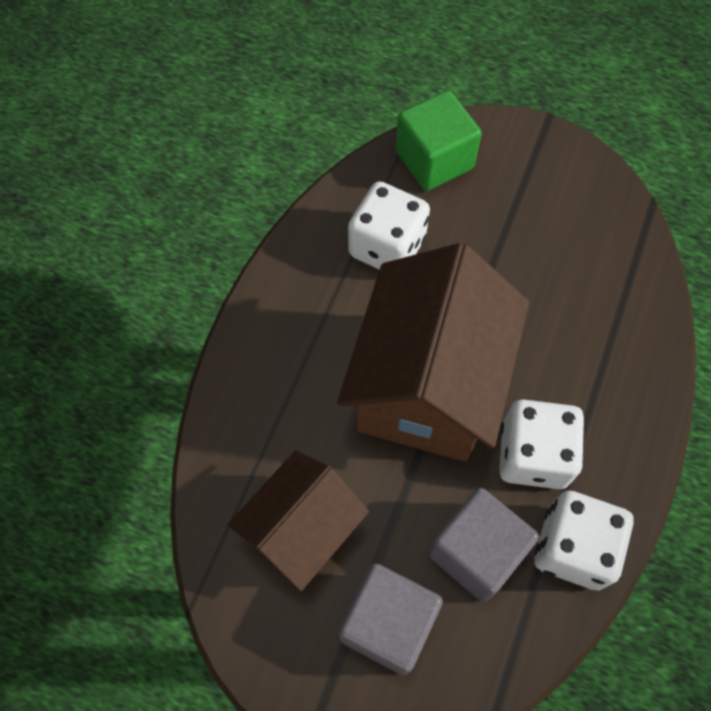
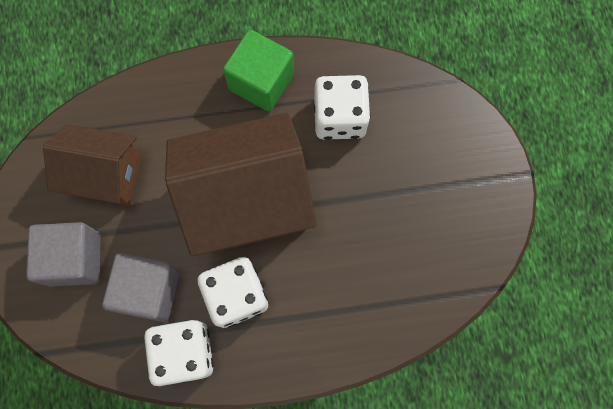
camera: 60 degrees right, 10 degrees up
(434, 160) = (432, 111): green cube -> green cube (261, 82)

